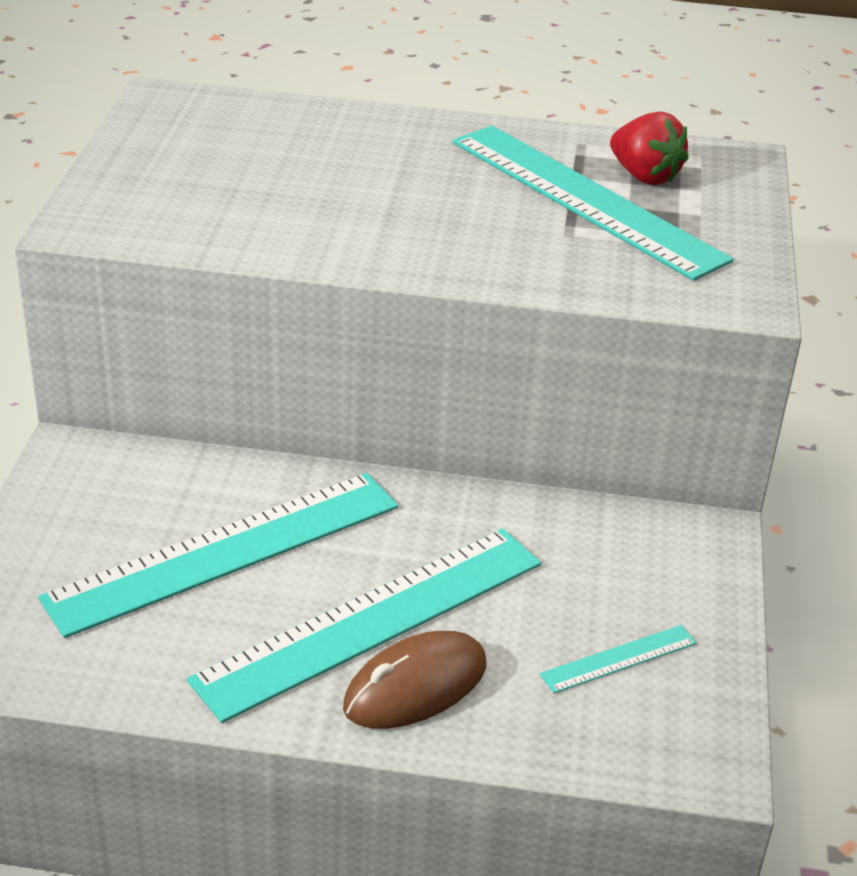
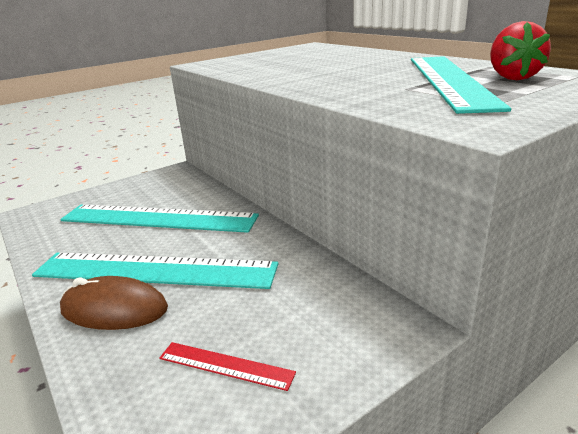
camera: 50 degrees right, 10 degrees down
(619, 659) = (225, 365): turquoise ruler -> red ruler

